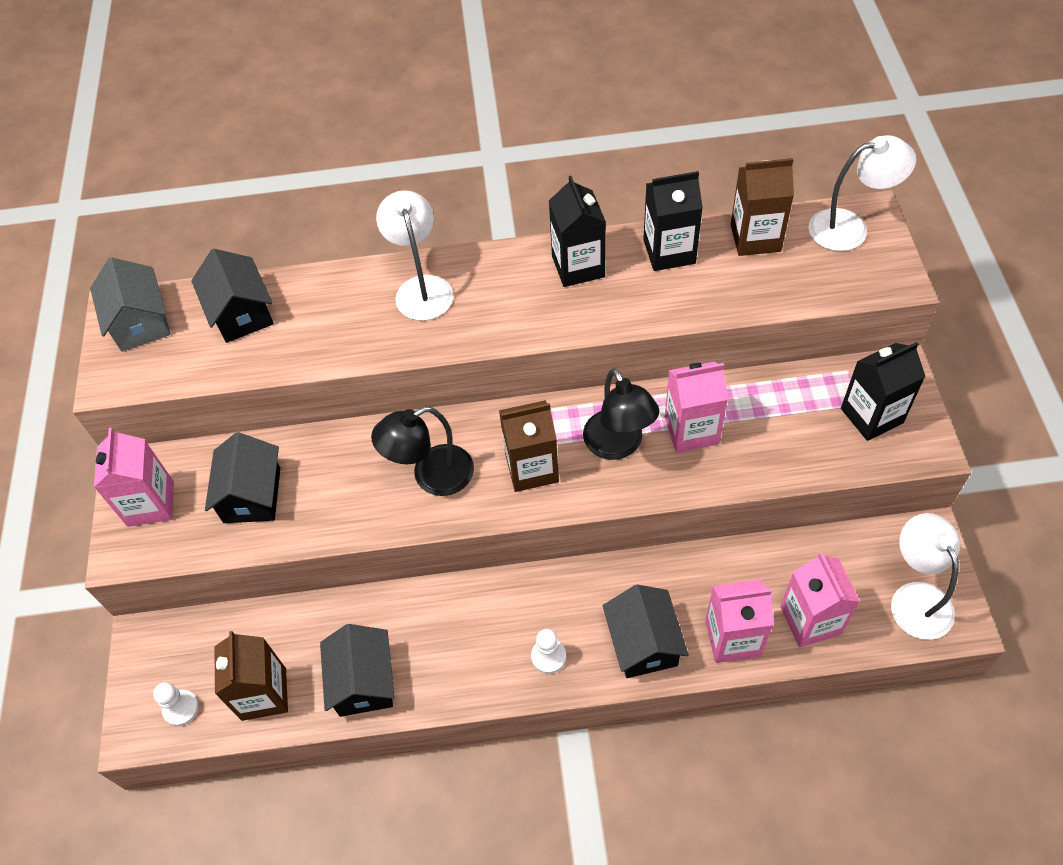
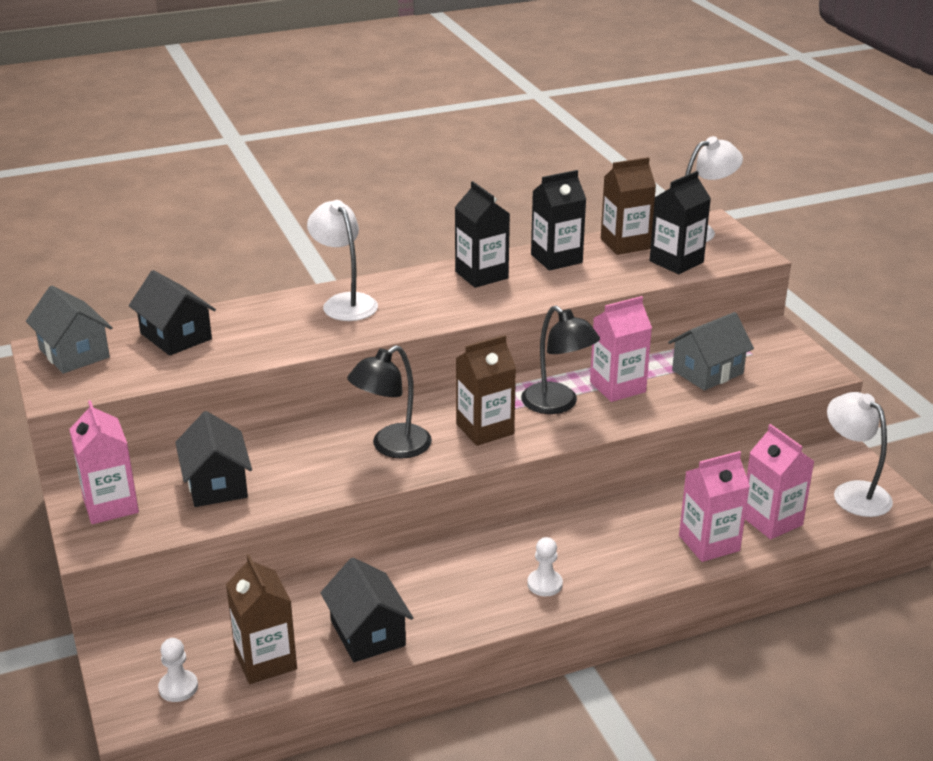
camera: 20 degrees left, 25 degrees down
(643, 643) = (629, 560): black house -> none
(798, 425) = (707, 372): none -> grey house
(871, 415) = (765, 359): black carton -> black carton (676, 262)

